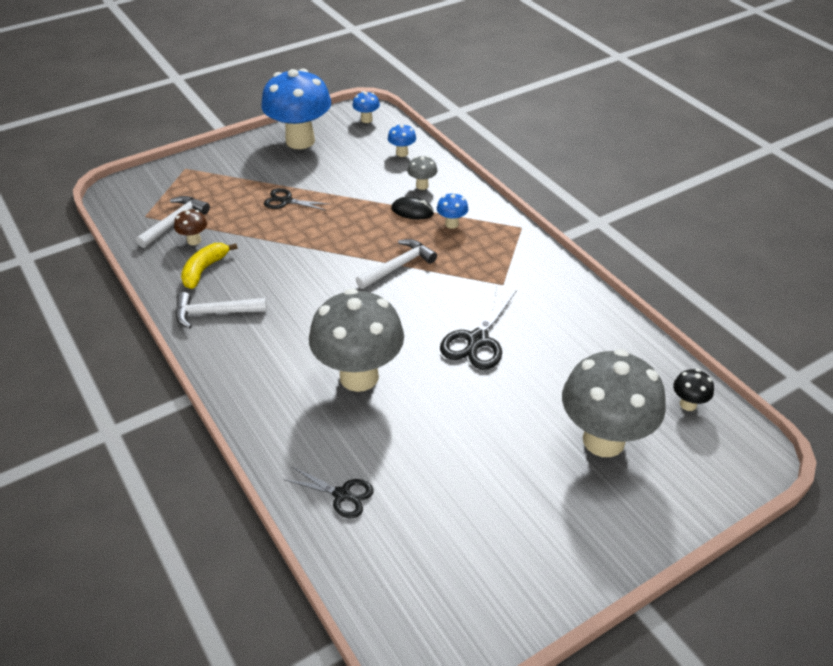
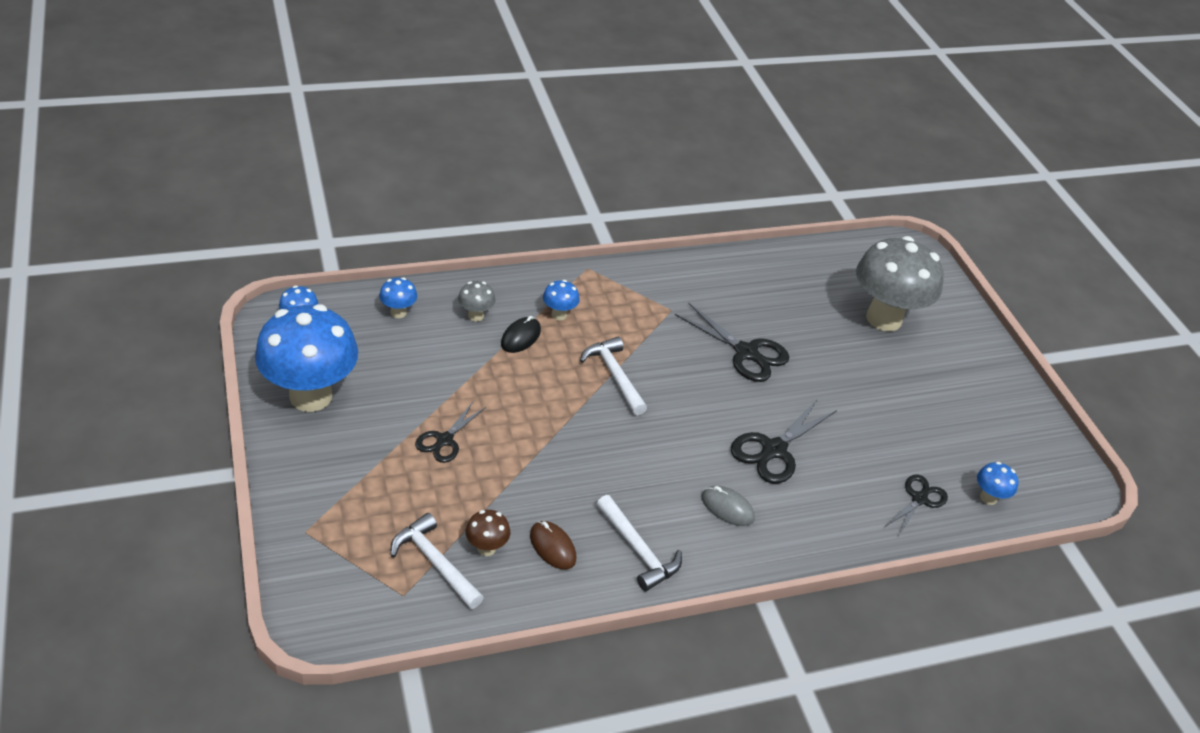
camera: 80 degrees left, 0 degrees up
(204, 270) = (552, 547): yellow banana -> brown mouse
(214, 313) = (638, 550): white hammer -> white hammer turned 45 degrees counterclockwise
(277, 356) = (727, 508): none -> grey mouse
(359, 377) = (774, 450): grey mushroom -> black scissors
(368, 558) = (988, 498): none -> blue mushroom
(688, 404) = (854, 259): black mushroom -> none

